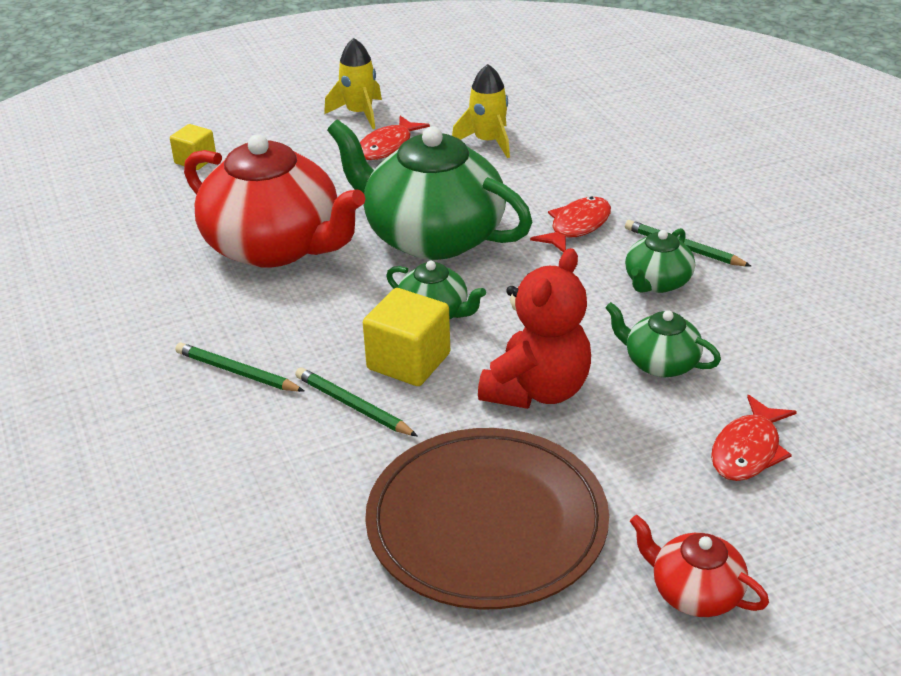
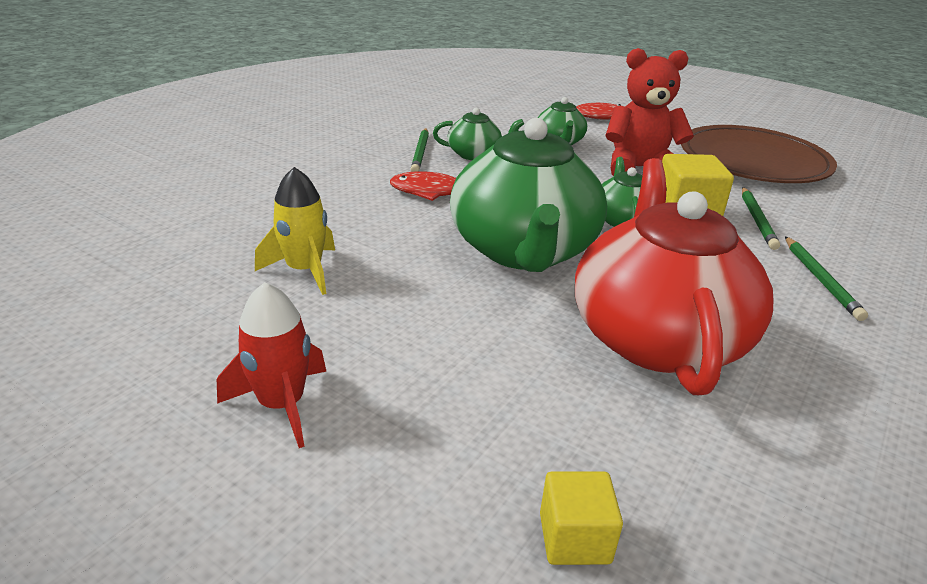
camera: 125 degrees left, 5 degrees down
(359, 113) = (281, 404): yellow rocket -> red rocket
(388, 147) = (367, 338): red fish -> none
(695, 592) = (701, 116): red teapot -> none

